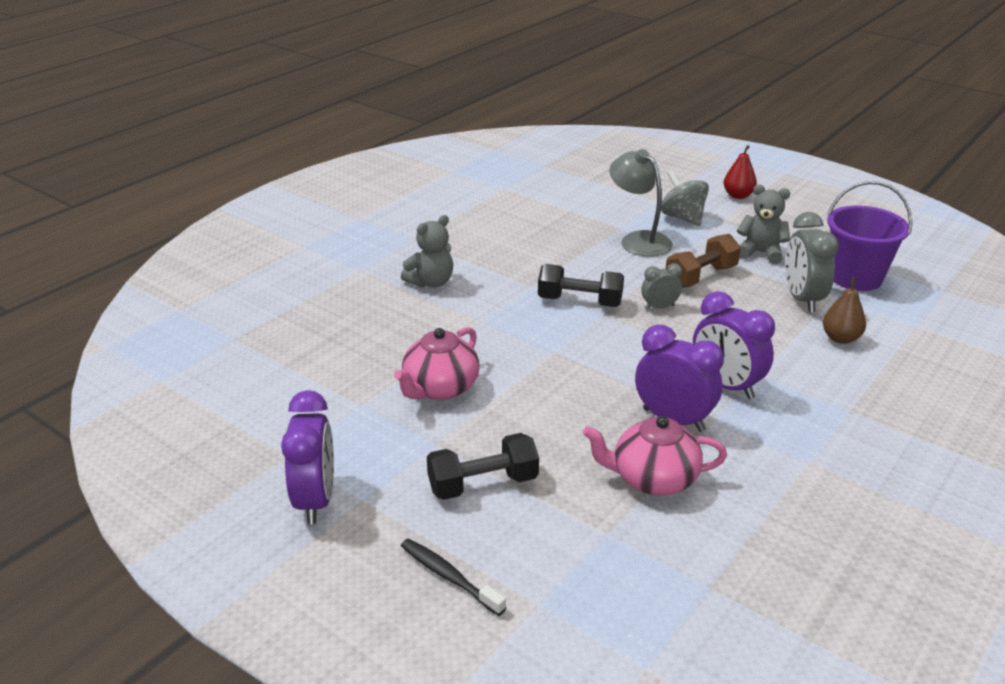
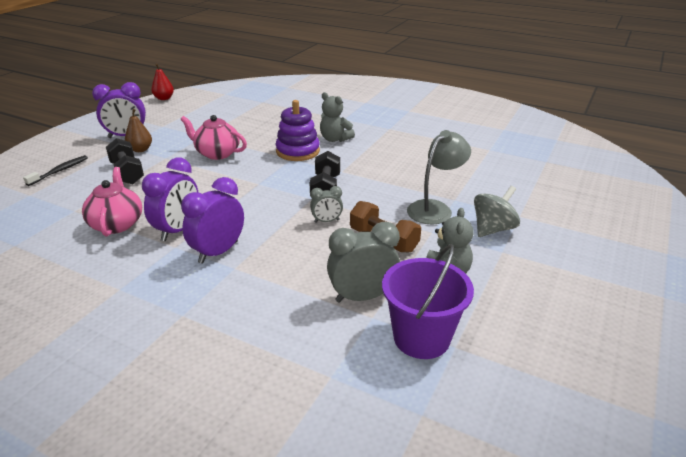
camera: 80 degrees right, 0 degrees up
(460, 315) = (298, 151): none -> purple stacking toy
(659, 307) = (326, 221): grey clock -> grey clock turned 105 degrees clockwise
(738, 196) = (569, 261): red pear -> red pear (164, 98)
(840, 338) = (295, 318): brown pear -> brown pear (140, 150)

